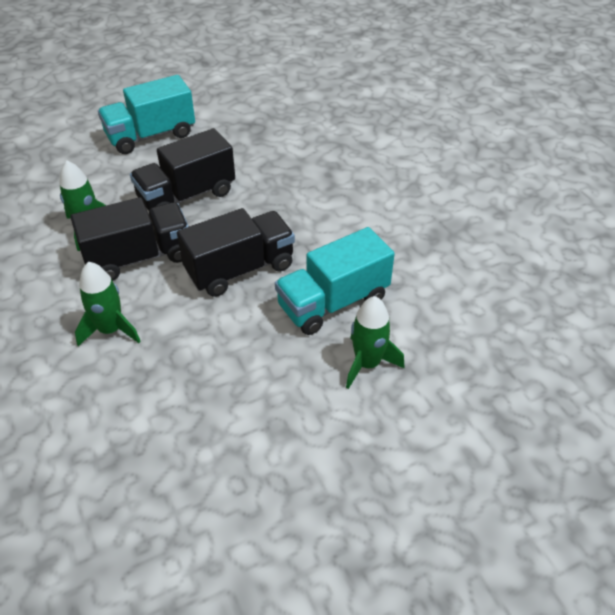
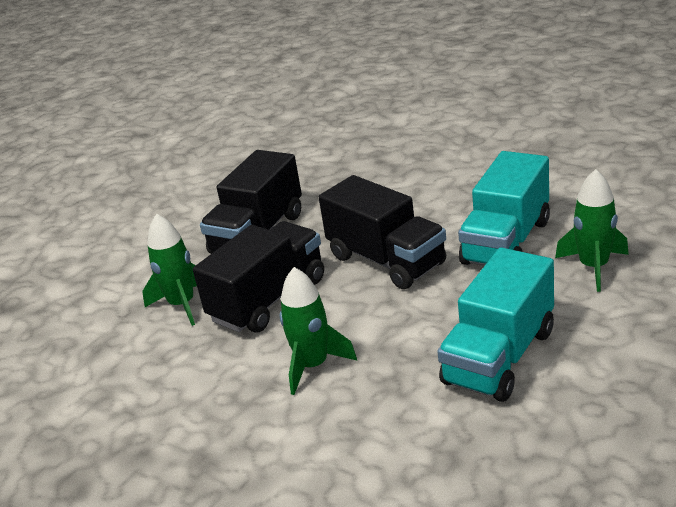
camera: 25 degrees left, 15 degrees down
(151, 135) = (156, 208): turquoise truck -> turquoise truck (499, 357)
(240, 269) = (386, 260): black truck -> black truck turned 105 degrees clockwise

